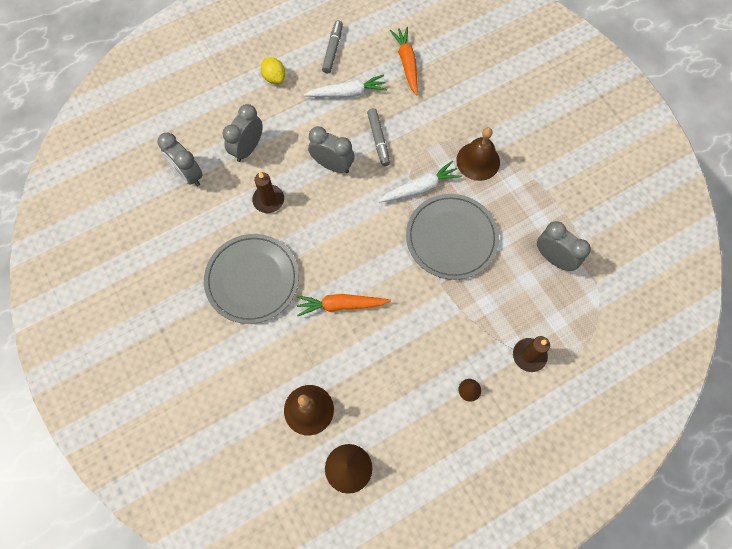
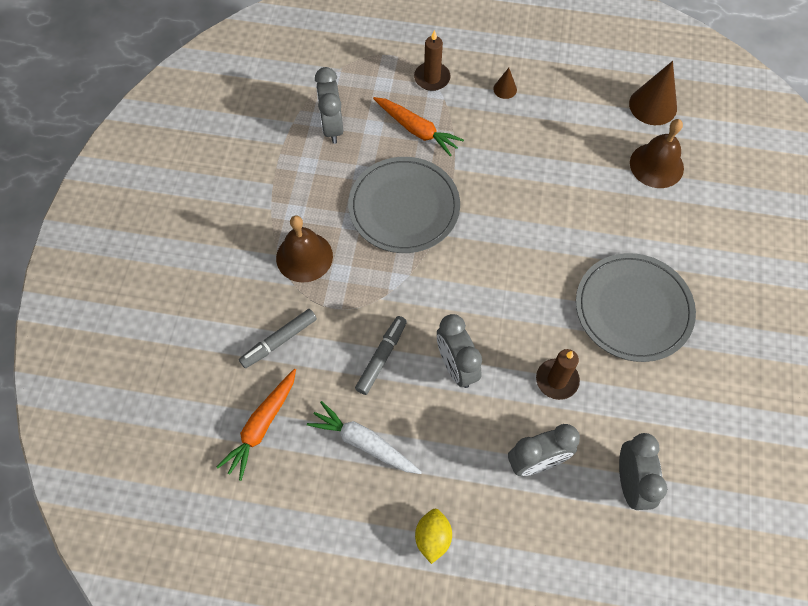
camera: 140 degrees left, 5 degrees down
(332, 50) = (328, 519): grey marker -> grey marker (279, 341)
(341, 305) = (561, 224): orange carrot -> orange carrot (417, 130)
(420, 188) = (387, 274): white carrot -> none

